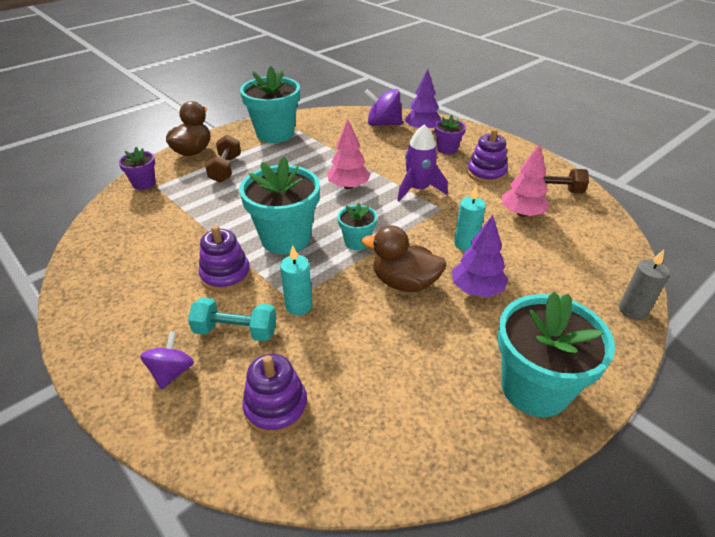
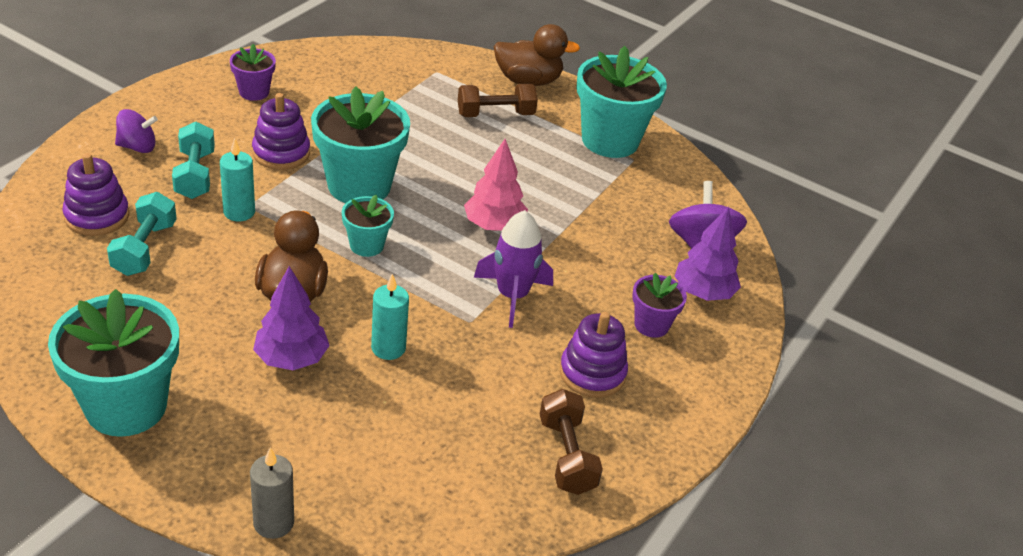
camera: 70 degrees right, 0 degrees up
(144, 183) = (438, 61): purple flower pot -> purple flower pot (254, 92)
(334, 371) = (144, 249): none -> turquoise dumbbell
(522, 213) = (485, 413): pink tree -> none

